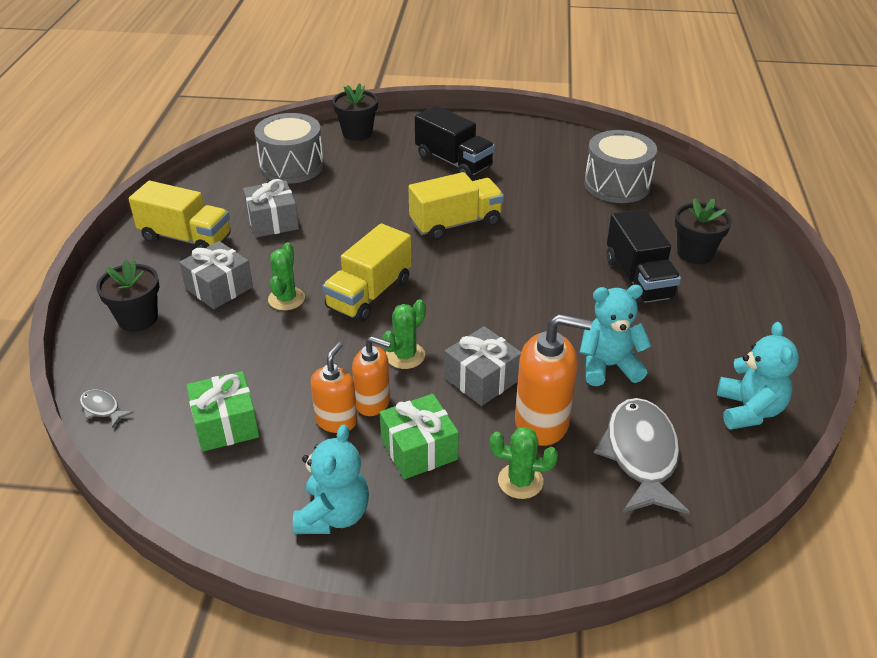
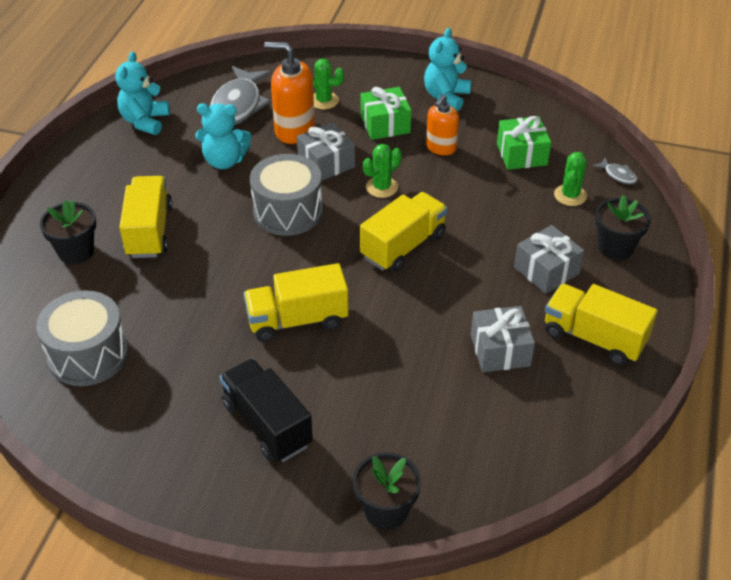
camera: 170 degrees left, 5 degrees up
(286, 299) = (481, 251): green cactus -> green cactus (570, 195)
(292, 166) = (481, 446): grey drum -> grey drum (288, 211)
(373, 402) = (412, 156): orange soap dispenser -> none
(638, 279) = (149, 231): black truck -> yellow truck

